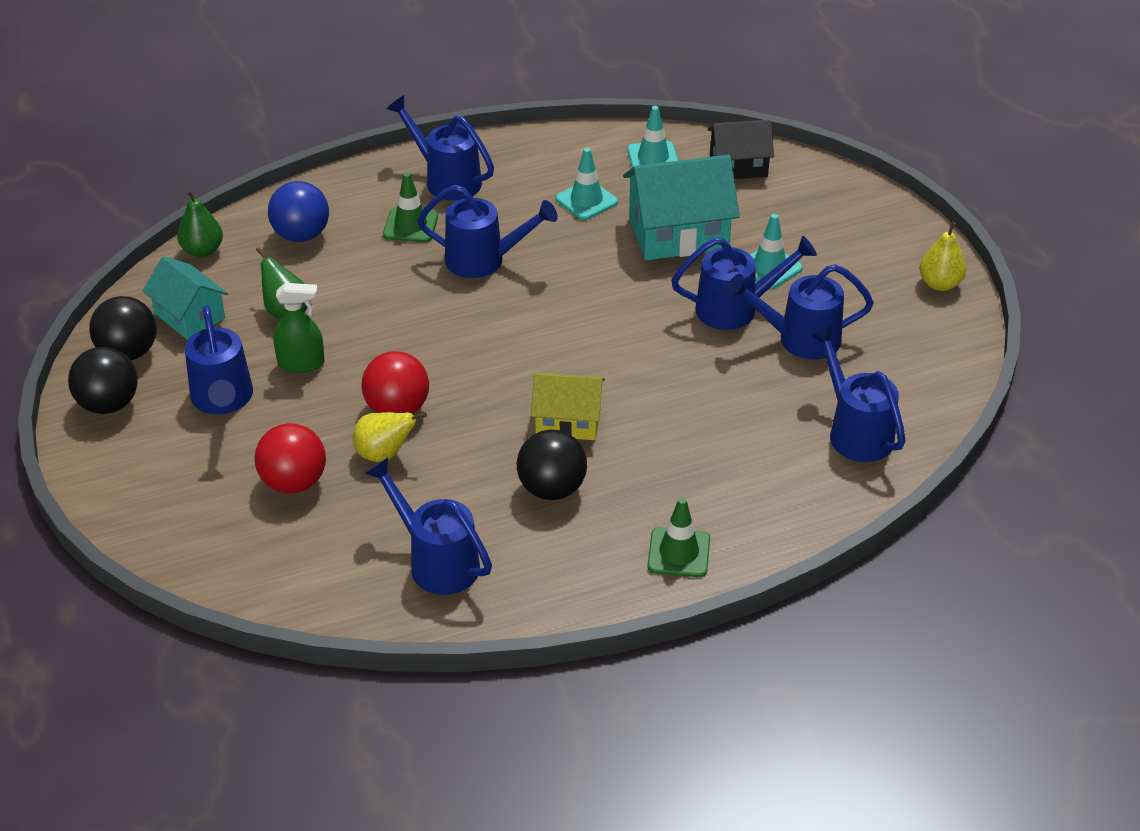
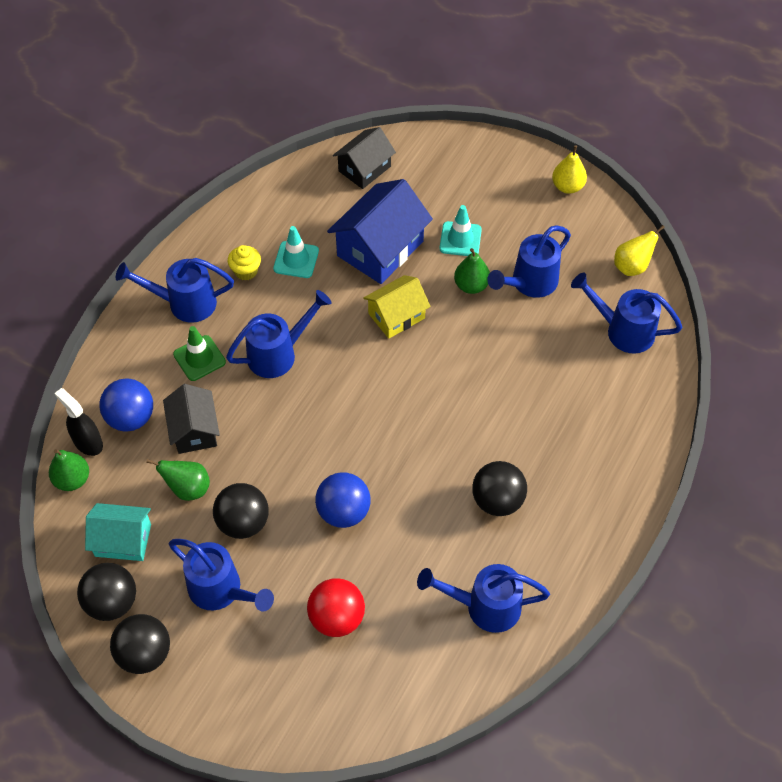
camera: 40 degrees left, 15 degrees up
(246, 232) = (88, 442): none -> black spray bottle
(301, 363) = (243, 522): green spray bottle -> black ball
(342, 274) = (194, 430): none -> black house
(384, 454) = (371, 552): yellow pear -> yellow pear (632, 267)
(397, 409) = (343, 512): red ball -> blue ball
(530, 185) = (246, 271): none -> yellow cupcake
(568, 421) = (457, 442): yellow house -> yellow house (396, 316)
(653, 158) = (304, 196): turquoise traffic cone -> none
(678, 233) = (380, 248): turquoise house -> blue house
(679, 553) = (612, 491): green traffic cone -> none
(735, 309) = (471, 285): blue watering can -> green pear

